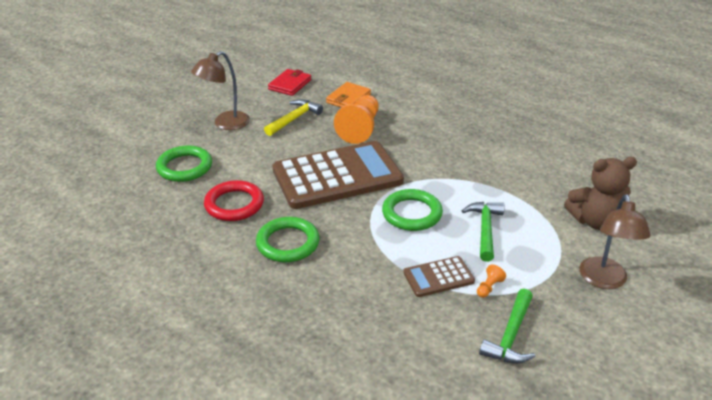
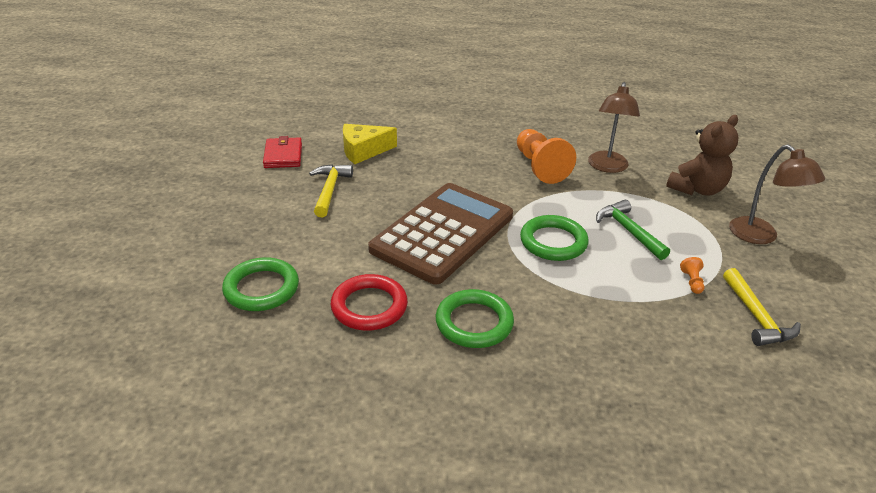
camera: 35 degrees left, 0 degrees up
(225, 124) = (255, 222): brown lamp -> brown lamp (607, 167)
(348, 98) = (363, 151): orange wallet -> yellow cheese
(360, 129) = (410, 177): orange pawn -> orange pawn (540, 167)
(438, 277) = (644, 292): brown calculator -> none
(511, 335) = (756, 316): green hammer -> yellow hammer

